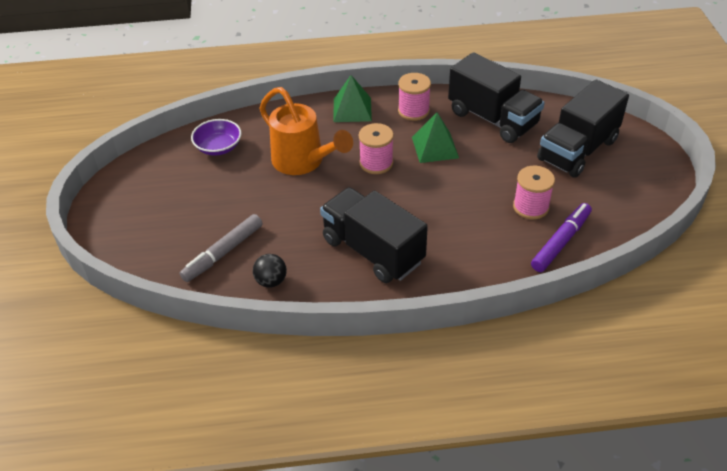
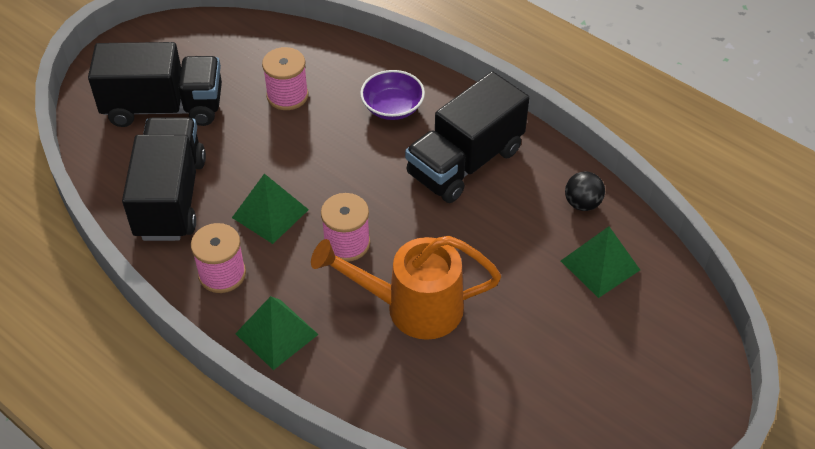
camera: 135 degrees left, 5 degrees up
(218, 147) = (480, 410): purple bowl -> purple bowl (392, 107)
(223, 253) = (600, 265): grey marker -> green pyramid
(303, 161) = (413, 307): orange watering can -> orange watering can turned 90 degrees counterclockwise
(373, 251) = (465, 162): black truck -> black truck turned 45 degrees clockwise
(561, 242) = (313, 56): purple marker -> none

